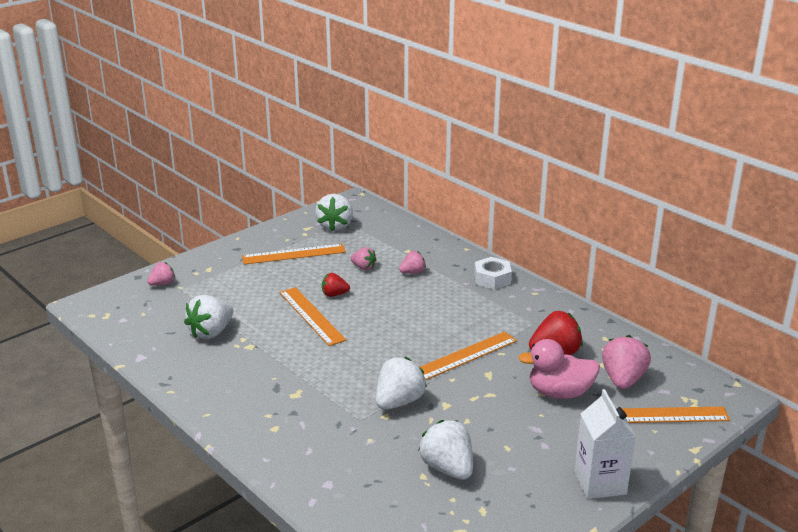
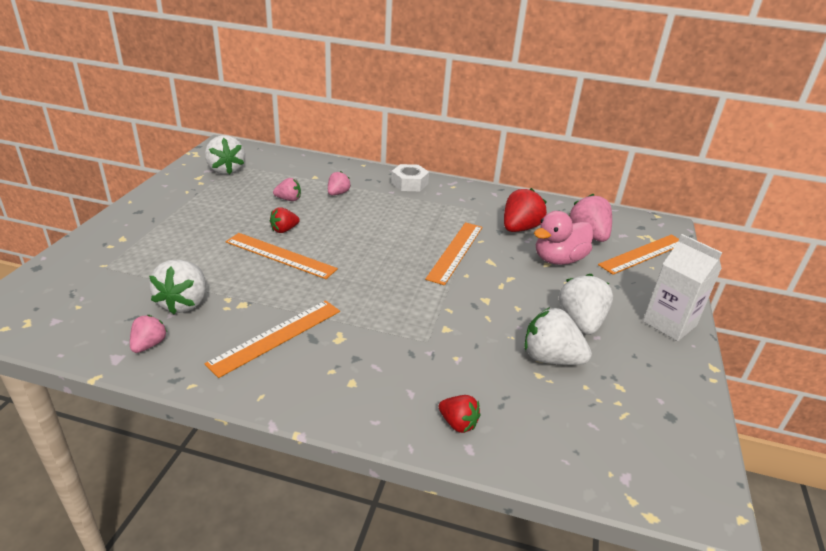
camera: 35 degrees left, 5 degrees up
(162, 284) = (77, 267): pink strawberry -> pink strawberry (149, 345)
(294, 254) = (207, 203): orange ruler -> orange ruler (276, 336)
(321, 483) = (458, 423): none -> red strawberry
(399, 402) = (444, 311): white strawberry -> white strawberry (581, 322)

